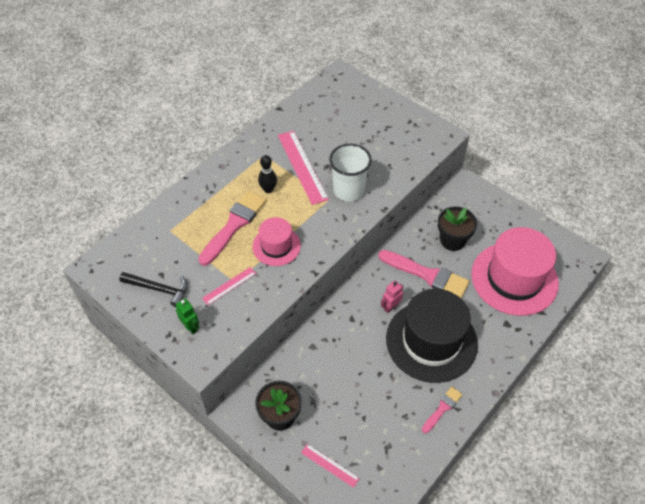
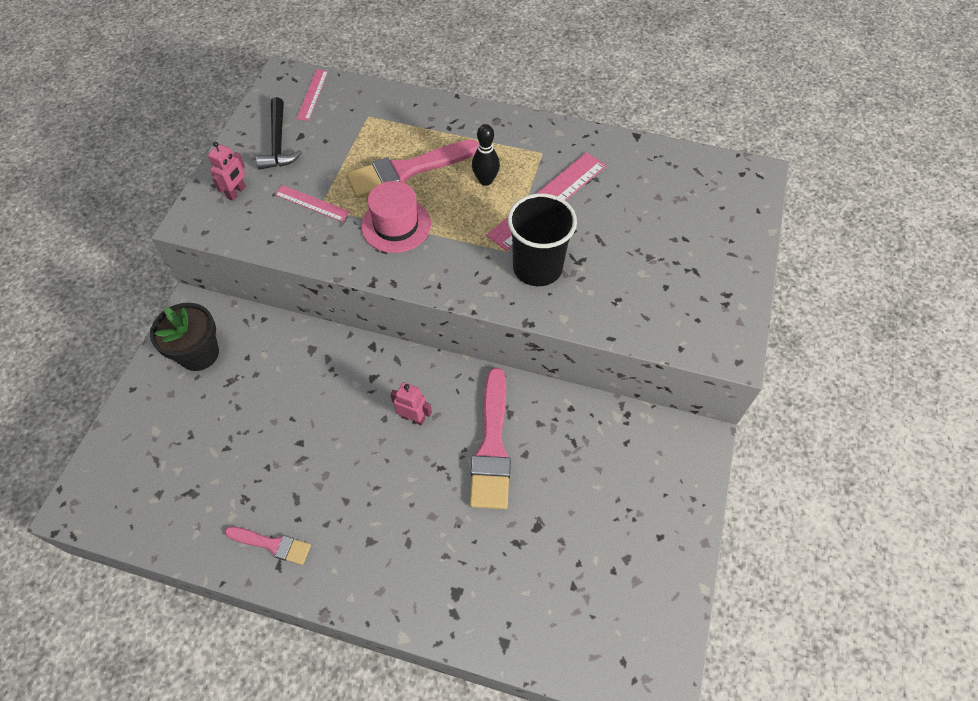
camera: 65 degrees right, 5 degrees up
(191, 327) = (236, 192): green robot -> pink robot
(234, 225) = (407, 170): pink brush -> pink brush turned 150 degrees clockwise
(330, 465) = (147, 434): pink ruler -> pink ruler (312, 94)
(348, 190) = (537, 267): white cup -> black cup
(431, 341) = (378, 491): black hat -> none
(452, 240) = (575, 459): black flower pot -> none
(514, 278) = (550, 578): pink hat -> none

